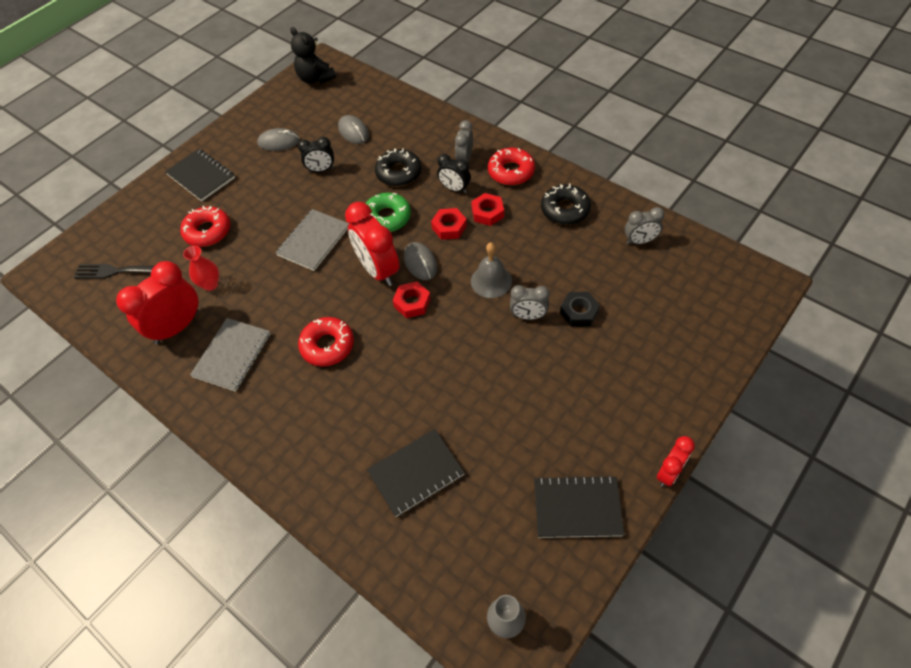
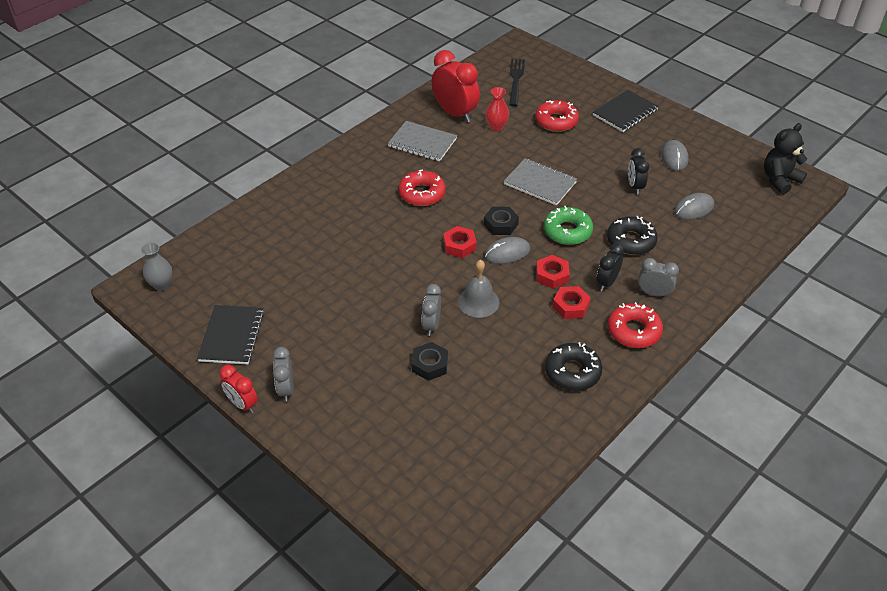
camera: 90 degrees right, 10 degrees down
(378, 270) = (500, 224): red clock -> black nut
(416, 473) = (291, 242): black notebook -> none
(640, 241) = (520, 433): grey clock -> grey clock (286, 389)

